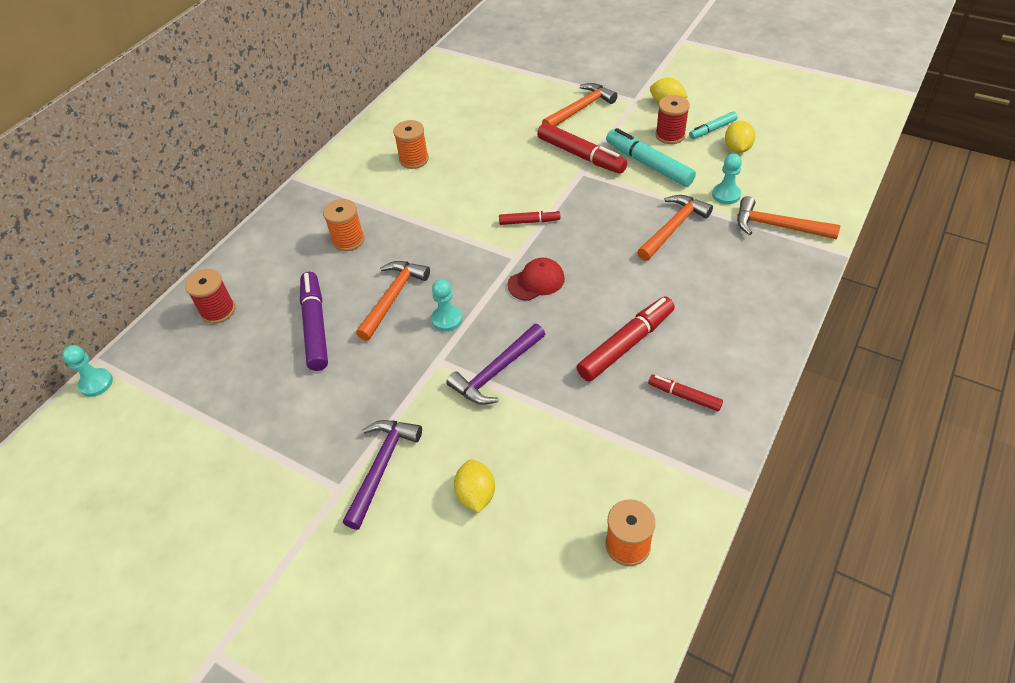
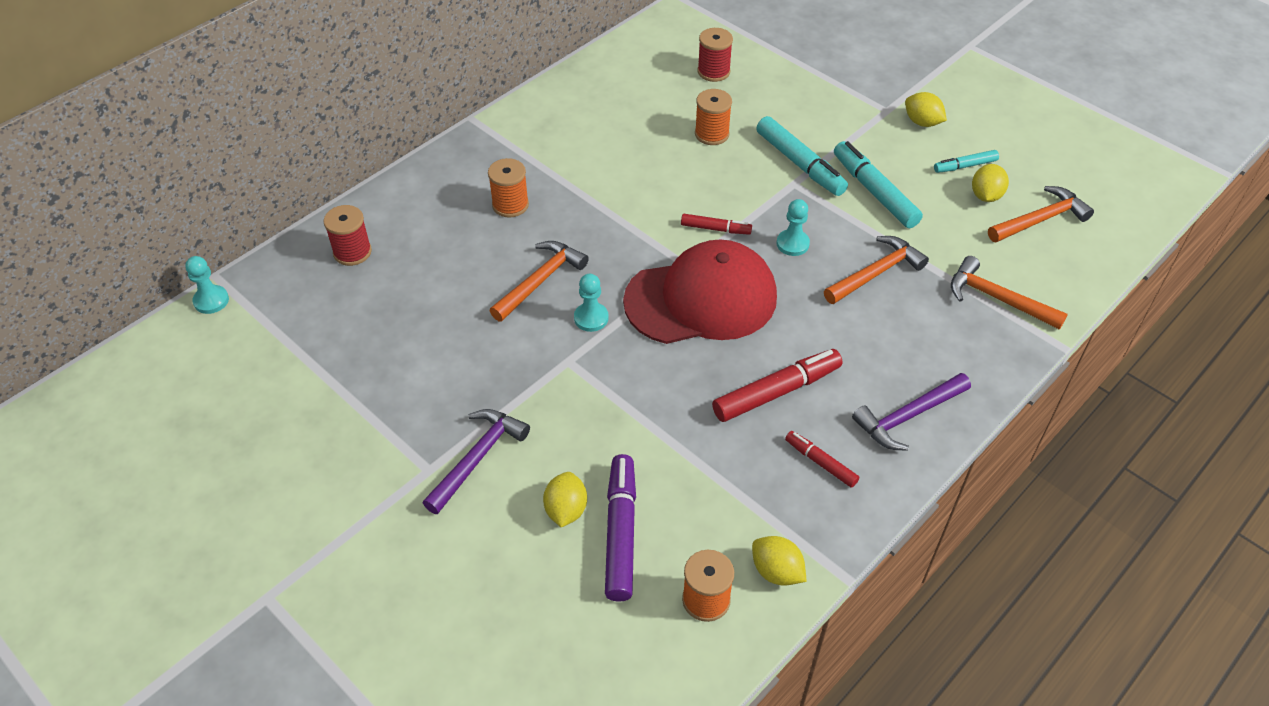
camera: 10 degrees right, 0 degrees up
(315, 326) = (449, 293): purple marker -> purple marker (620, 533)
(414, 159) = (609, 127): orange spool -> orange spool (712, 134)
(497, 371) = (627, 387): purple hammer -> purple hammer (908, 416)
(536, 281) = (701, 299): red cap -> red cap, size x2.29
(580, 109) = (818, 107): orange hammer -> orange hammer (1040, 220)
(581, 155) = (800, 164): red marker -> turquoise marker
(670, 135) = (912, 162): red spool -> red spool (713, 71)
(680, 502) = (776, 571): none -> yellow lemon
(726, 195) = (951, 248): turquoise pawn -> turquoise pawn (792, 244)

